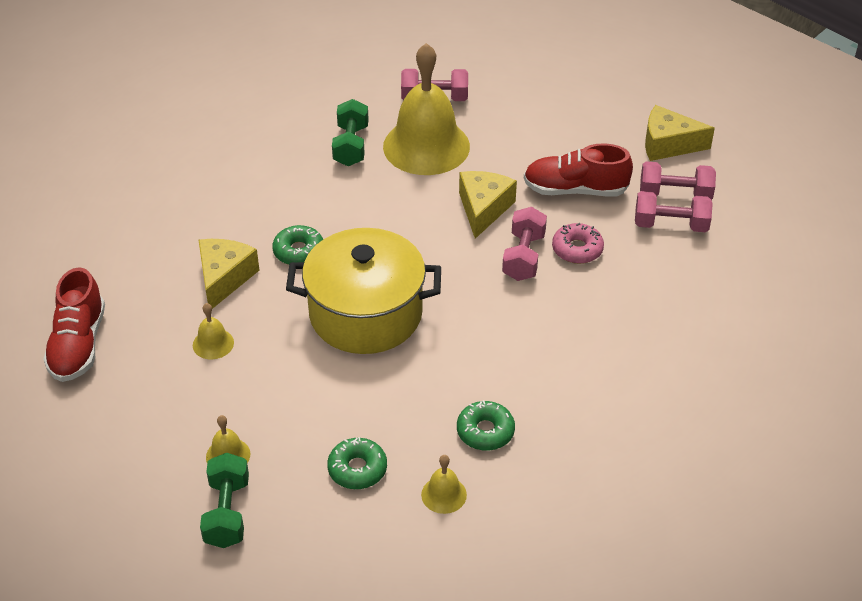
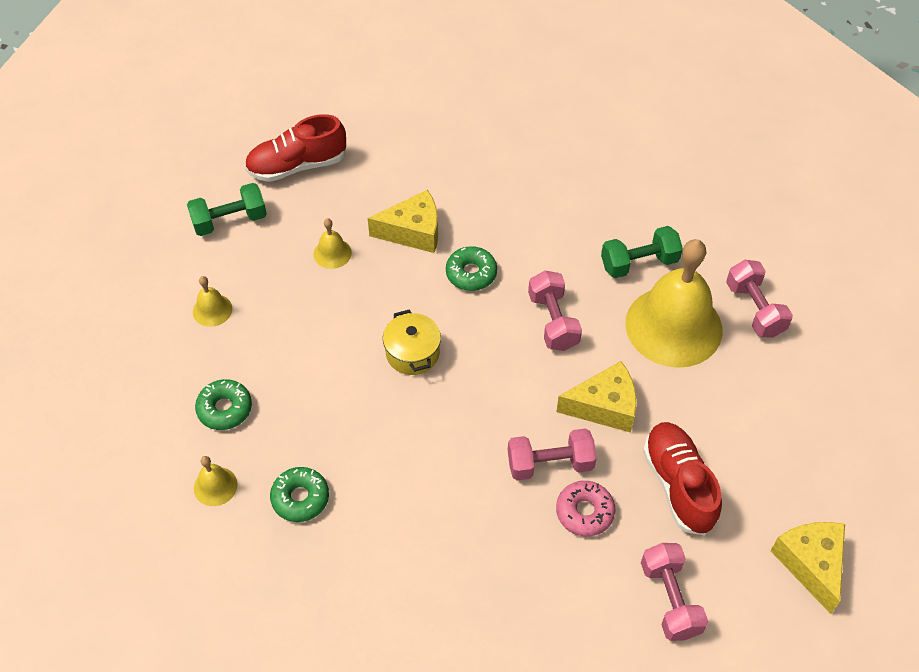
camera: 70 degrees right, 10 degrees up
(227, 513) = (152, 332): green dumbbell -> green dumbbell (230, 221)
(366, 314) = (412, 353): yellow pot -> yellow pot, size x0.48
(675, 194) = (725, 592): pink dumbbell -> pink dumbbell (553, 321)

